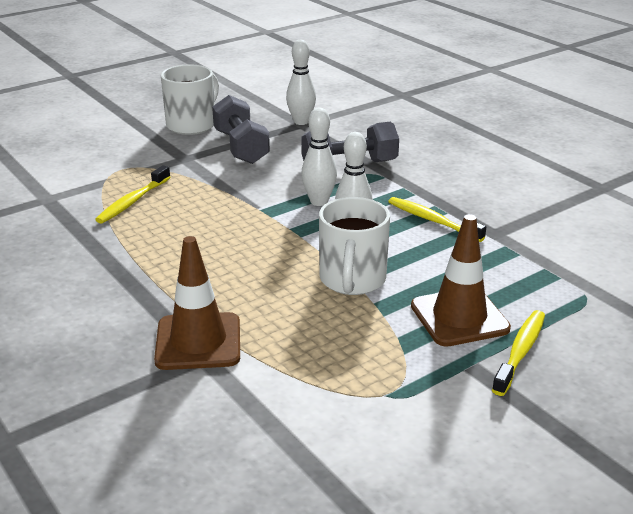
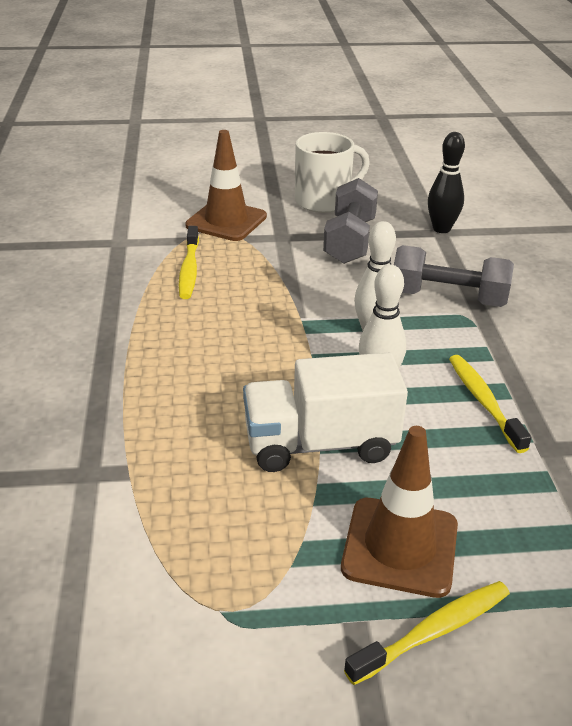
camera: 30 degrees right, 5 degrees up
(133, 201) = (189, 269): yellow toothbrush -> yellow toothbrush turned 60 degrees counterclockwise
(198, 342) = (99, 453): brown traffic cone -> brown traffic cone (226, 221)
(301, 122) = (441, 229): white bowling pin -> black bowling pin
(352, 280) = (320, 444): white mug -> white truck

